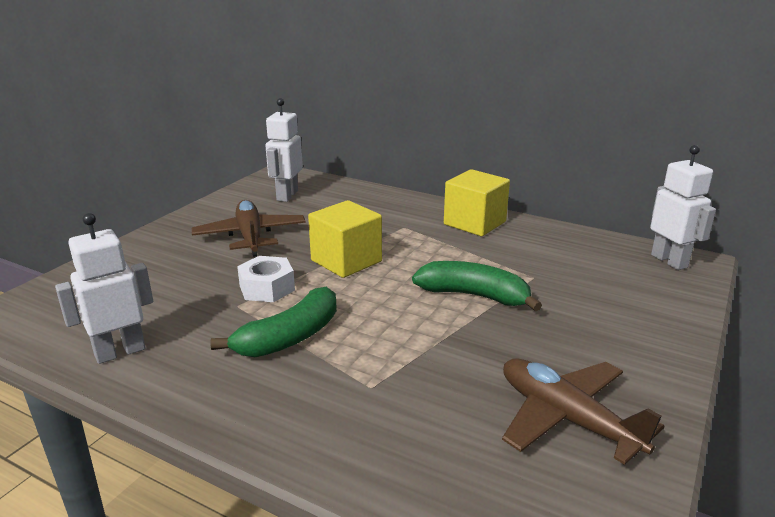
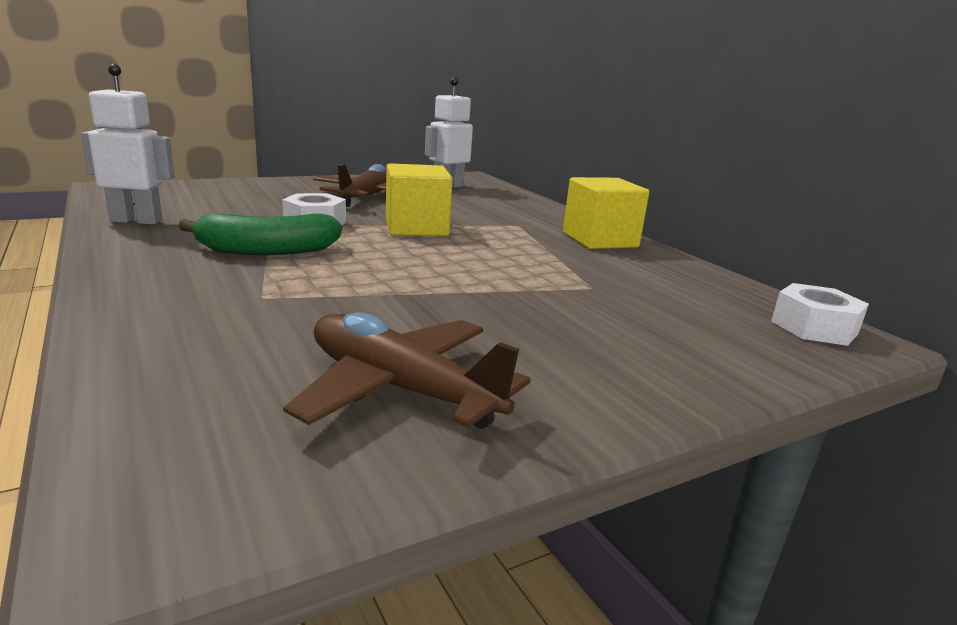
camera: 30 degrees right, 5 degrees down
(474, 296) = (494, 279): green banana -> none
(566, 419) = (400, 389): brown plane -> brown plane turned 45 degrees counterclockwise
(669, 261) = (814, 327): white robot -> white nut

